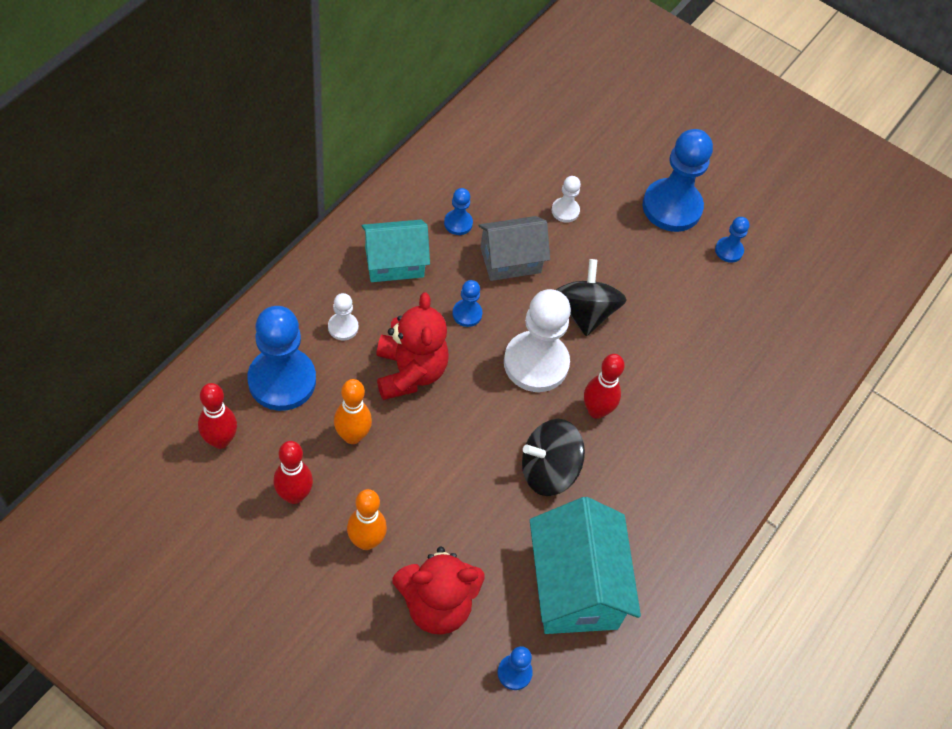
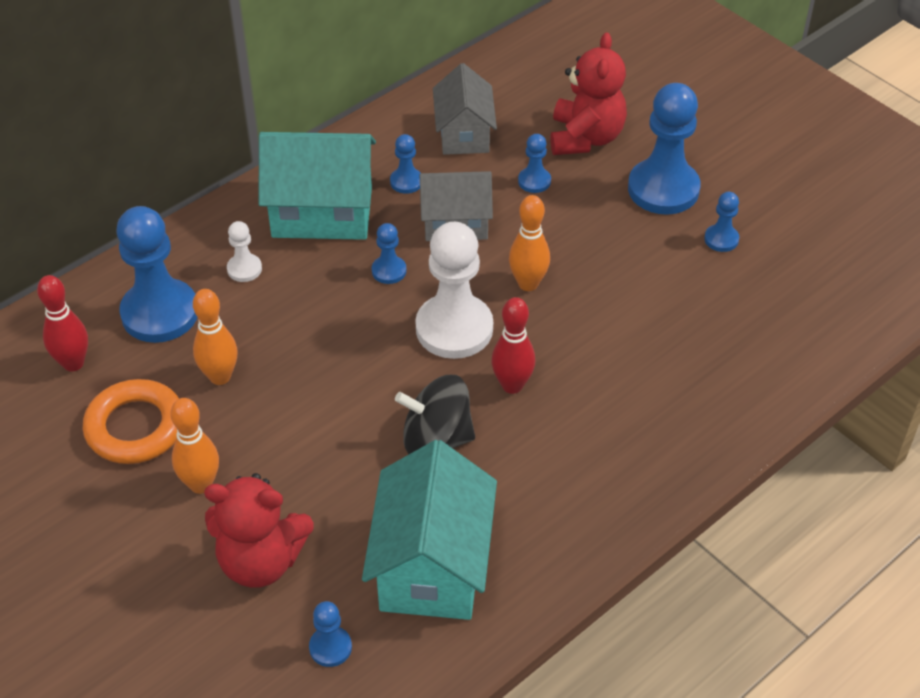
camera: 20 degrees right, 10 degrees down
(294, 495) = (135, 427): red bowling pin -> orange ring
(394, 262) = (322, 213): turquoise house -> turquoise house, size x1.54
(409, 372) = (305, 321): red teddy bear -> red teddy bear (585, 138)
(494, 169) = (464, 134): none -> grey house
(565, 211) = (534, 181): white pawn -> blue pawn
(585, 312) = (528, 284): black spinning top -> orange bowling pin

